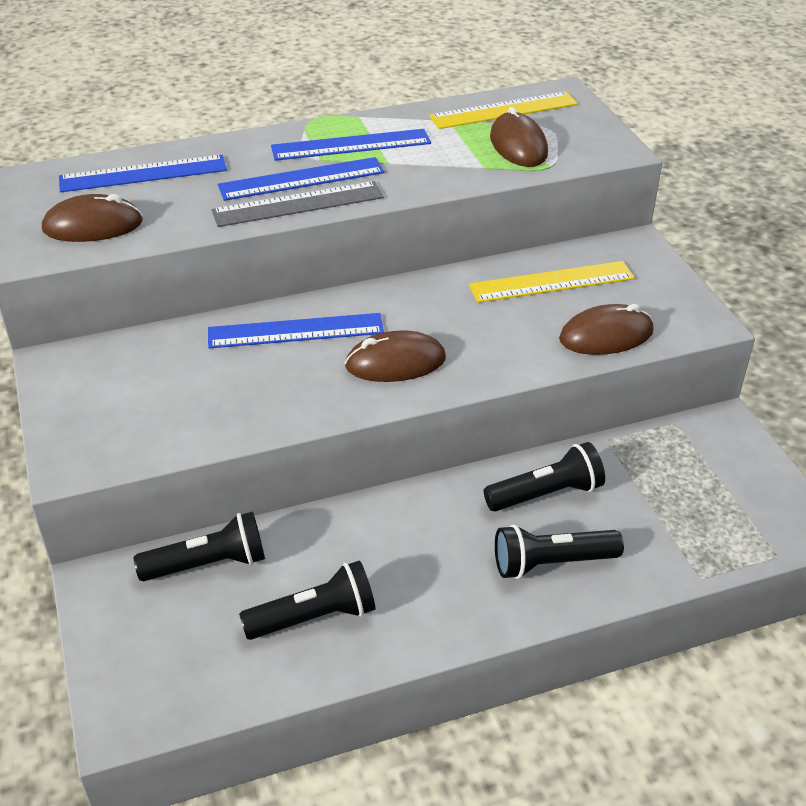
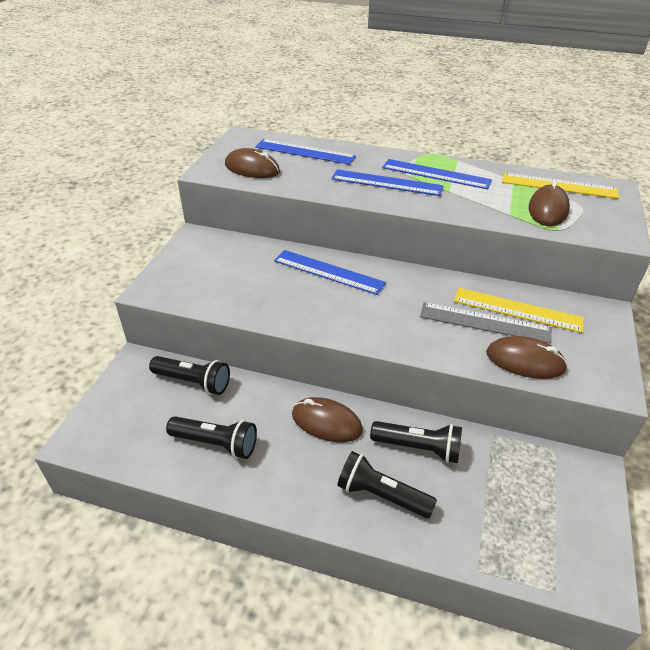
camera: 35 degrees right, 0 degrees up
(298, 204) = (370, 195): grey ruler -> grey ruler (484, 322)
(395, 362) = (367, 315): brown mouse -> brown mouse (326, 422)

